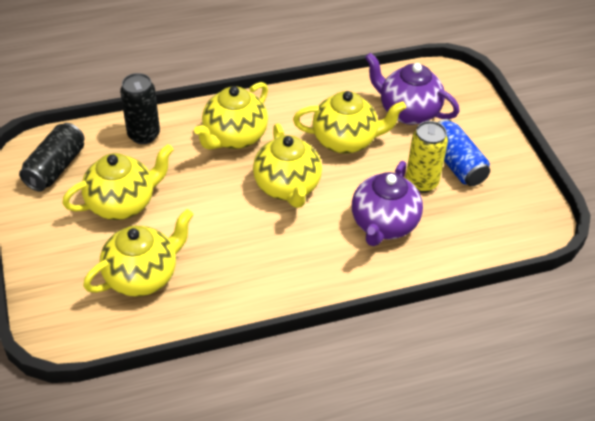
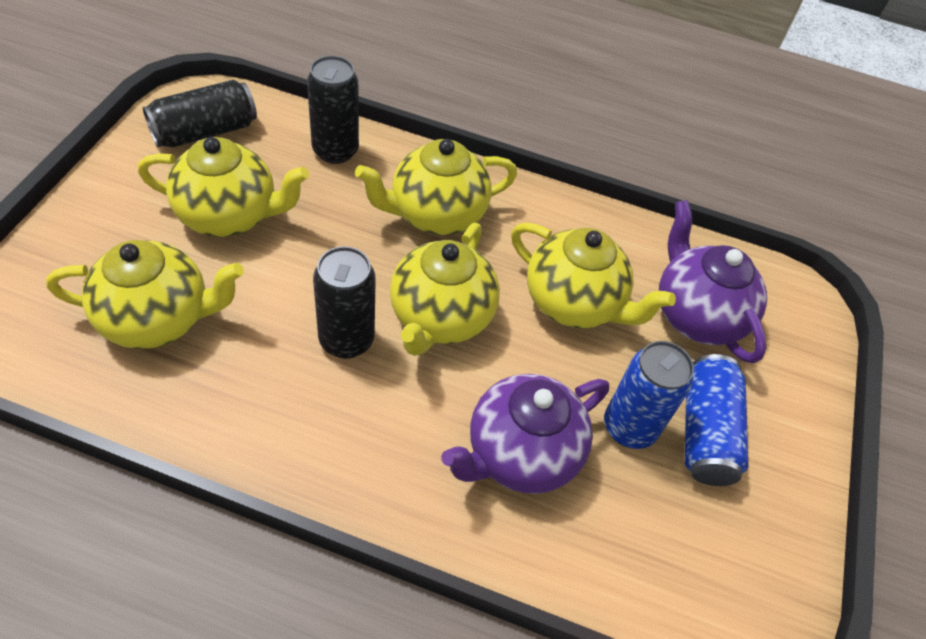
camera: 30 degrees right, 5 degrees up
(251, 226) = (346, 340): none -> black can
(421, 182) = (629, 427): yellow can -> blue can

